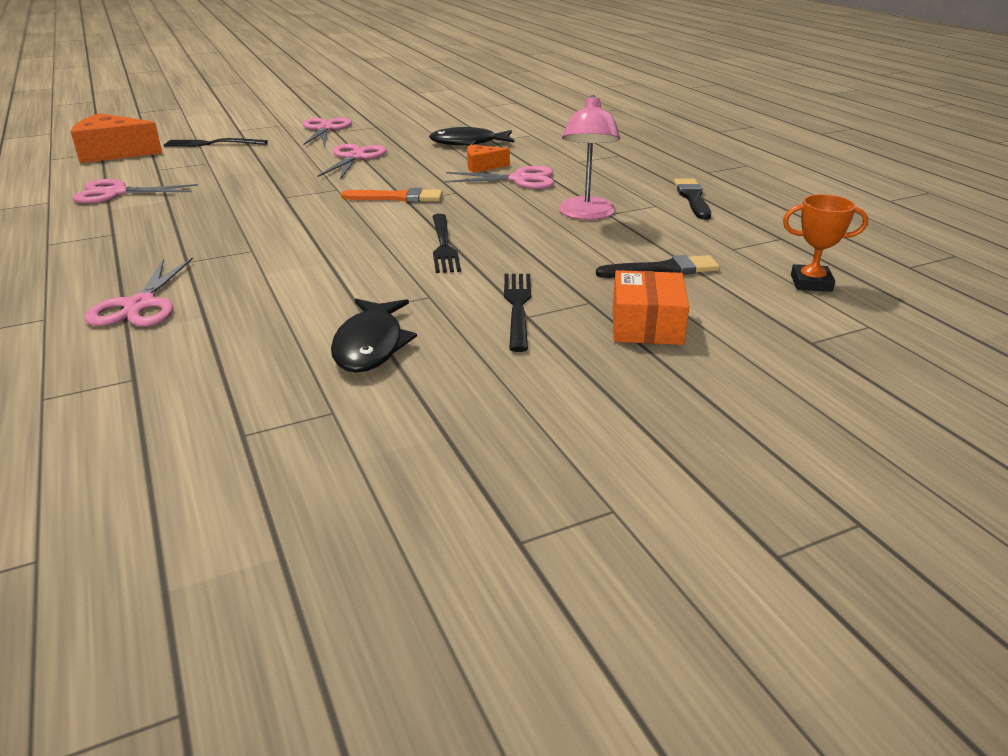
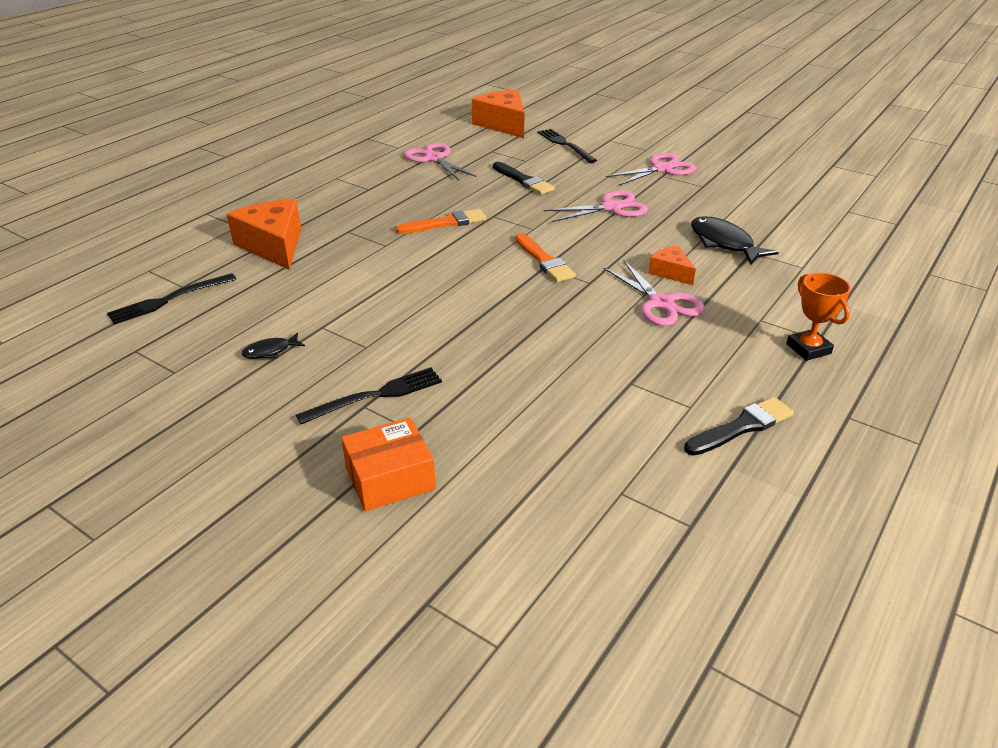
camera: 60 degrees right, 5 degrees up
(140, 305) = (274, 245): pink scissors -> orange cheese
(260, 217) = (445, 223): none -> orange brush
(370, 345) = (270, 351): black fish -> black fish, size x0.53
(443, 246) = (465, 319): black fork -> black fork (168, 300)
(586, 214) = (613, 369): pink lamp -> none
(663, 270) = (520, 456): black brush -> black brush (523, 180)
(811, 283) = (577, 576): orange trophy -> orange trophy (808, 349)

